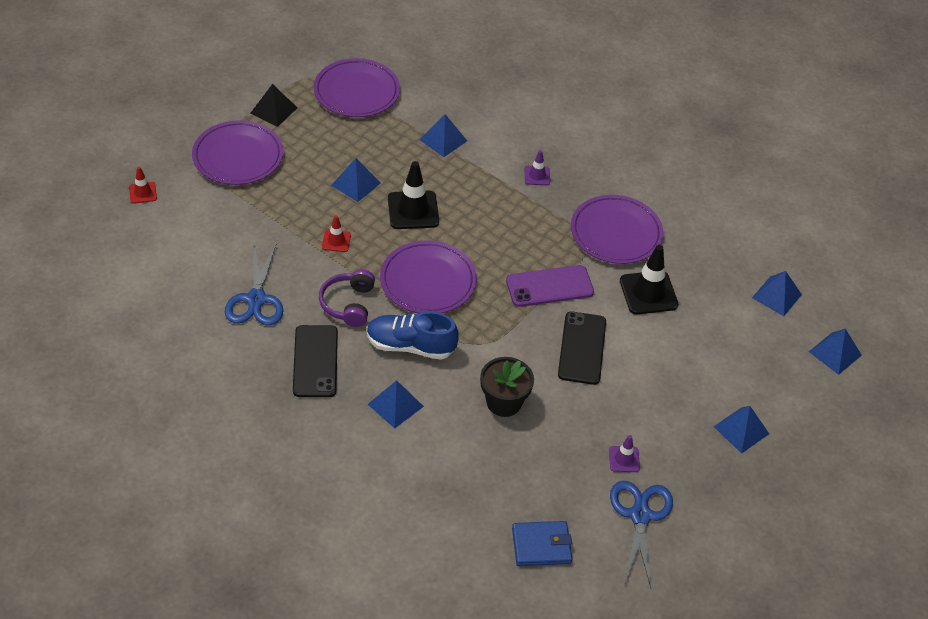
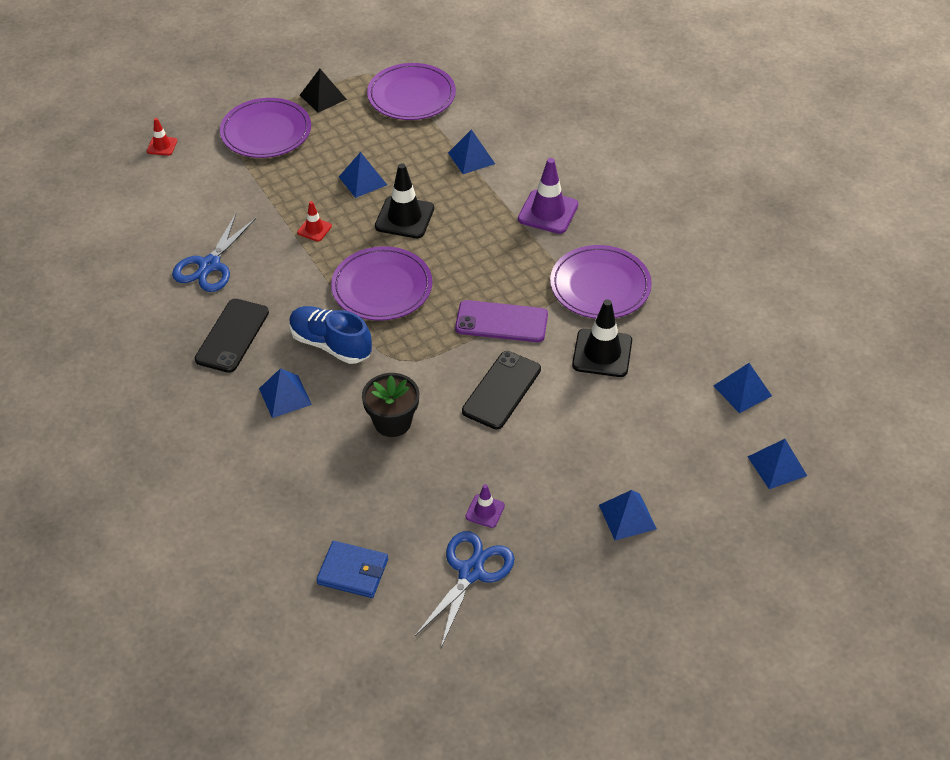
camera: 25 degrees right, 0 degrees up
(348, 304) = (293, 290): purple headphones -> none
(537, 175) = (548, 212): purple traffic cone -> purple traffic cone, size x1.87

